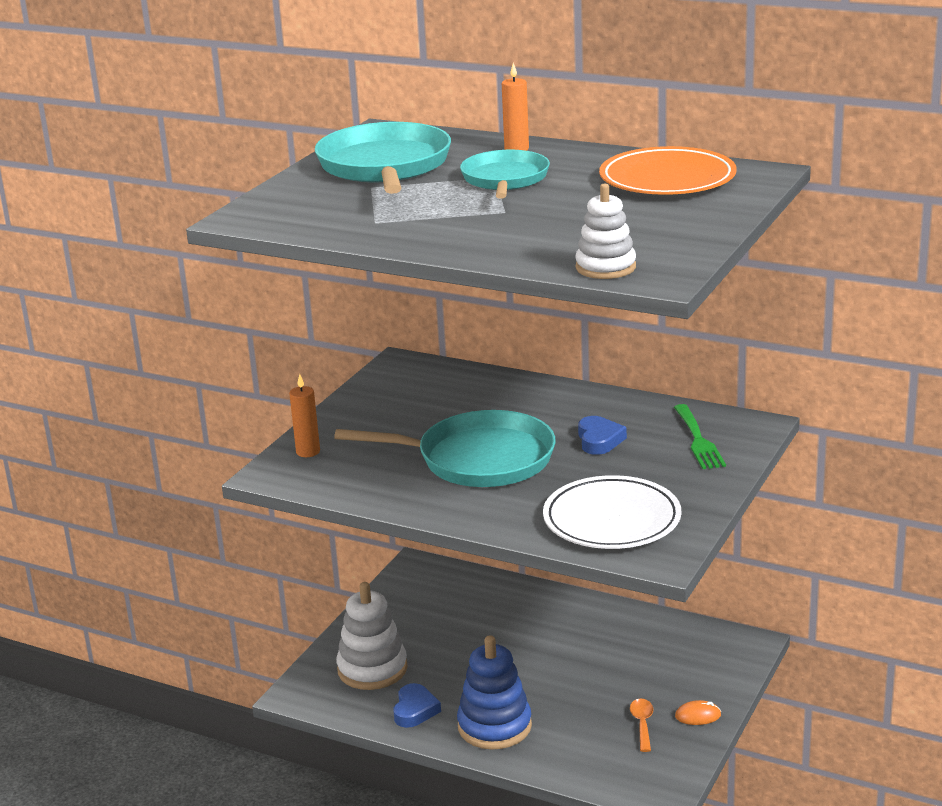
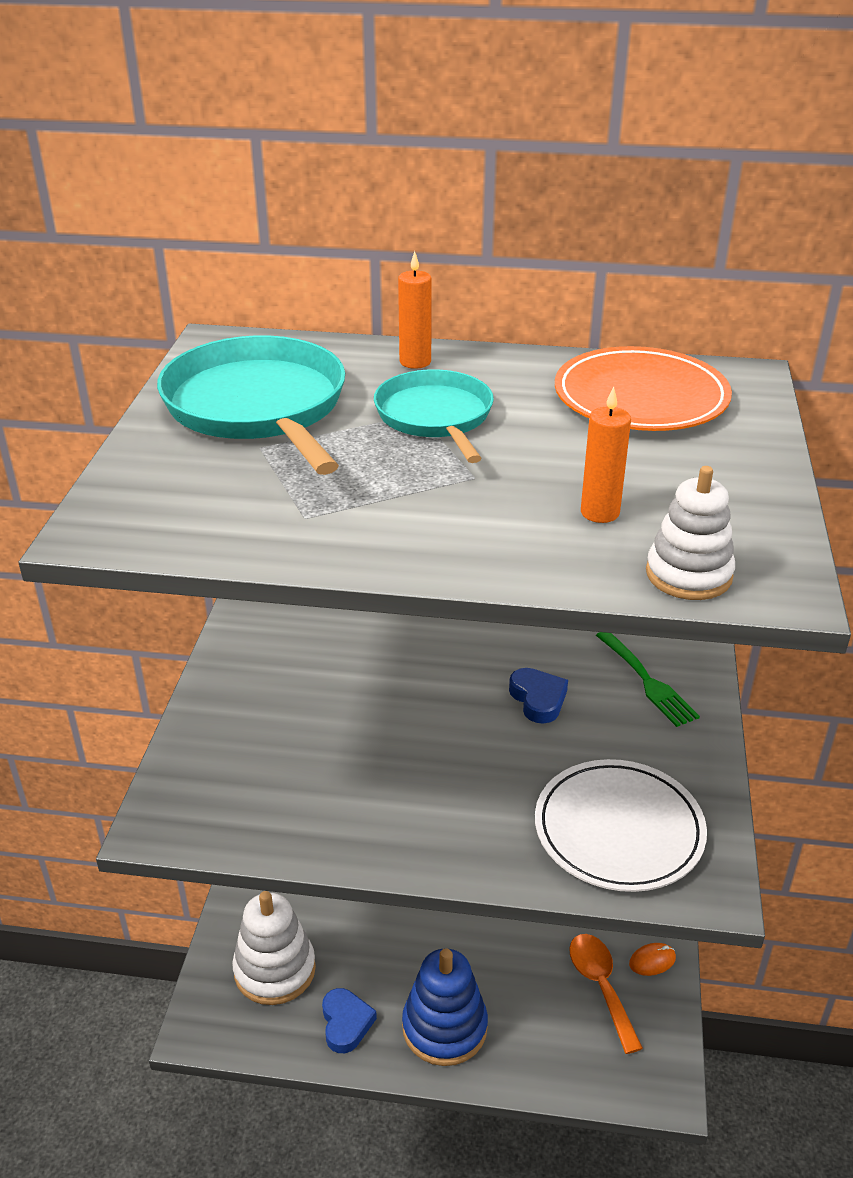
camera: 20 degrees left, 10 degrees up
(308, 452) = (192, 777): orange candle -> orange candle (600, 512)
(479, 459) = (413, 754): turquoise pan -> none
(642, 724) = (601, 986): orange spoon -> orange spoon, size x1.56

